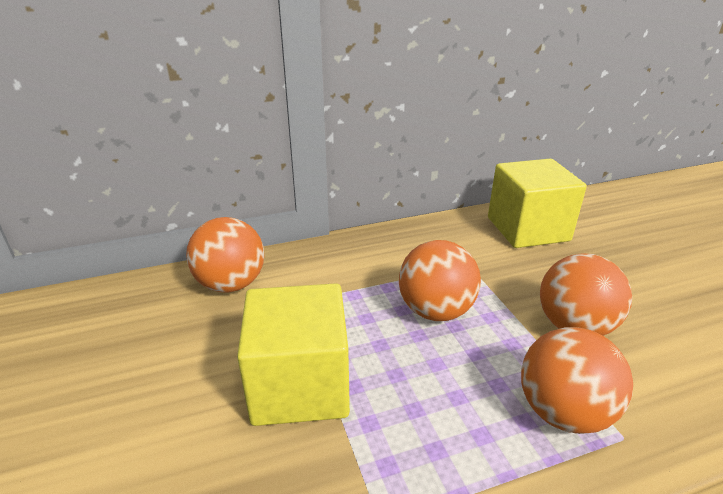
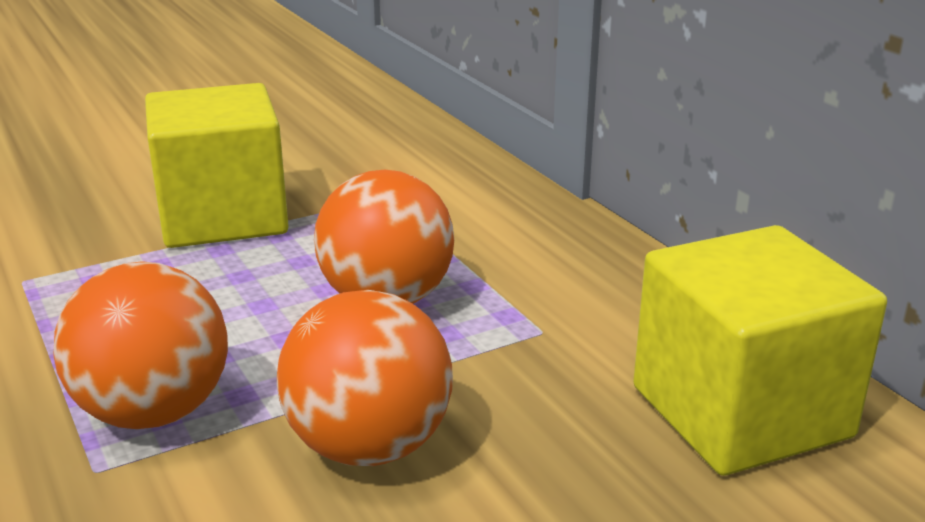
camera: 80 degrees right, 5 degrees down
(231, 284) = (412, 152): orange ball -> none

